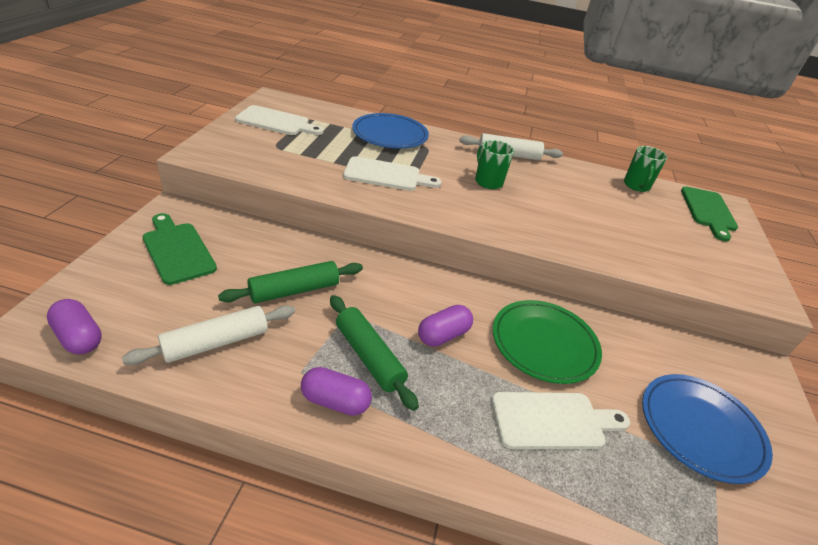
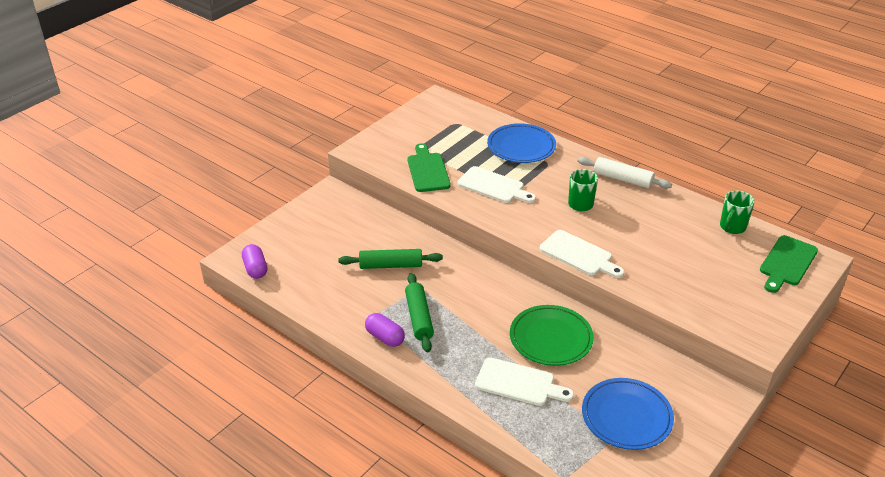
camera: 30 degrees right, 0 degrees up
(177, 250) = (325, 223): green cutting board -> green cutting board (427, 170)
(216, 343) = (329, 288): white rolling pin -> none
(276, 122) = (429, 125): white cutting board -> white cutting board (579, 255)
(443, 335) = (478, 316): purple capsule -> none

